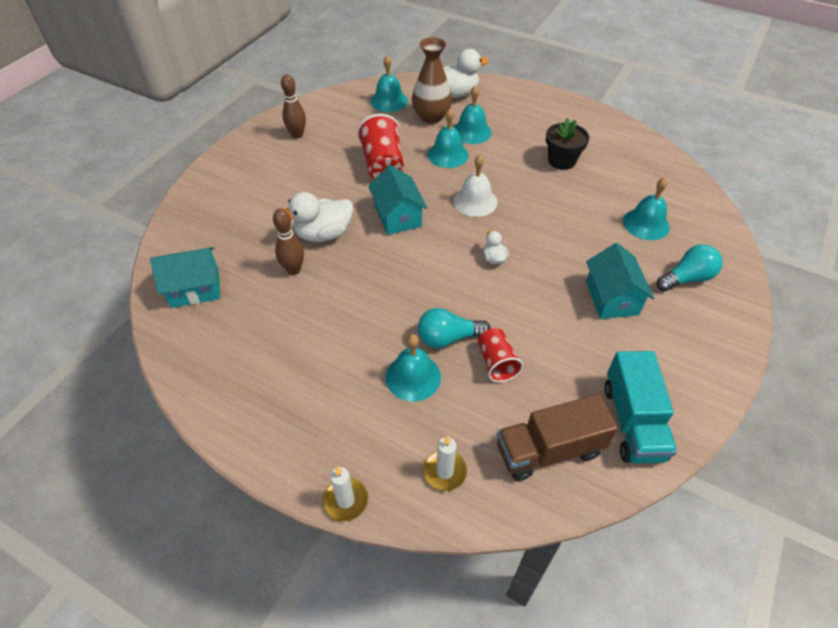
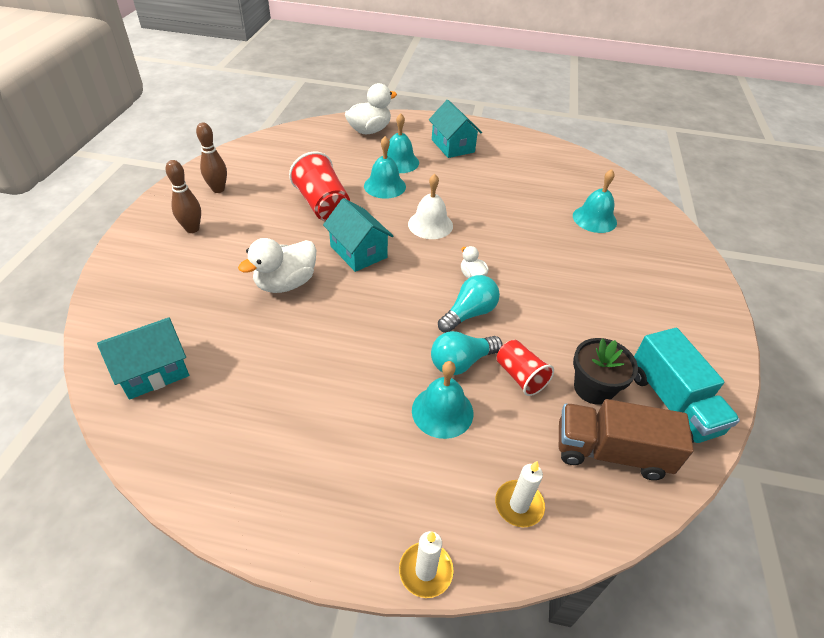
camera: 20 degrees left, 5 degrees down
(293, 270) = (266, 326): brown bowling pin -> brown bowling pin (192, 229)
(389, 101) = (304, 145): turquoise bell -> none
(431, 116) = (353, 153): brown vase -> none
(549, 450) = (610, 452): brown truck -> brown truck turned 45 degrees clockwise
(562, 161) = (495, 176): black flower pot -> black flower pot (593, 388)
(611, 298) = (597, 290): turquoise house -> turquoise house (452, 146)
(687, 278) = (652, 260): turquoise light bulb -> turquoise light bulb (469, 313)

